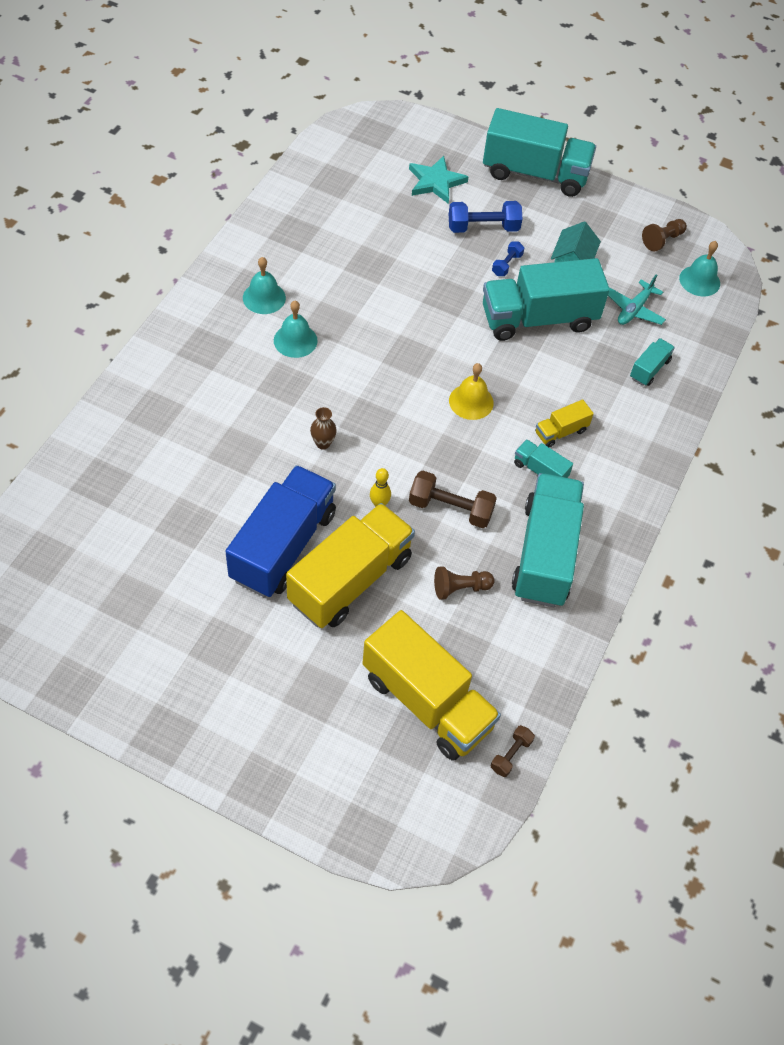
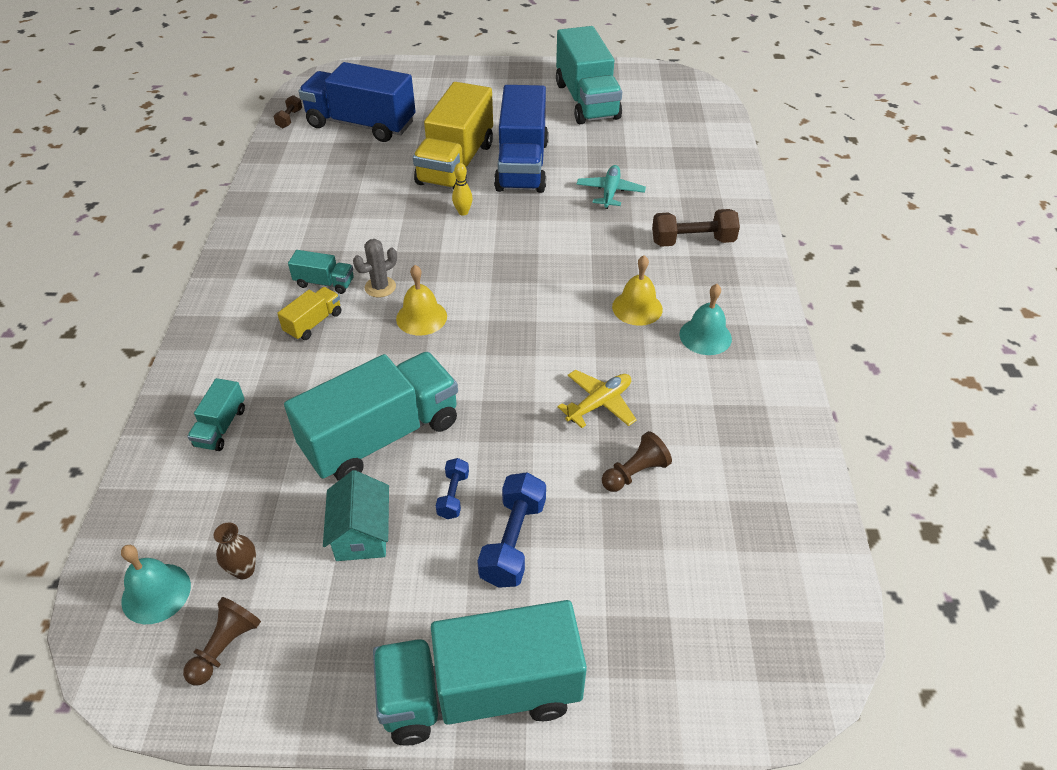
camera: 160 degrees right, 10 degrees down
(295, 340) = (637, 308): turquoise bell -> yellow bell
(323, 443) = (542, 236): brown vase -> brown vase (244, 570)
(378, 282) = (599, 404): none -> yellow plane
(427, 701) = (361, 125): yellow truck -> blue truck
(436, 182) = (625, 593): turquoise star -> none
(450, 508) = (398, 229): brown dumbbell -> brown dumbbell (692, 241)
(460, 588) = (365, 184): brown pawn -> brown pawn (635, 473)
(483, 228) = (513, 541): blue dumbbell -> blue dumbbell turned 45 degrees counterclockwise
(493, 446) = (380, 287): none -> grey cactus
(545, 554) = (299, 225): turquoise truck -> turquoise truck (586, 101)
(634, 309) = (254, 501): turquoise plane -> turquoise plane (610, 192)

